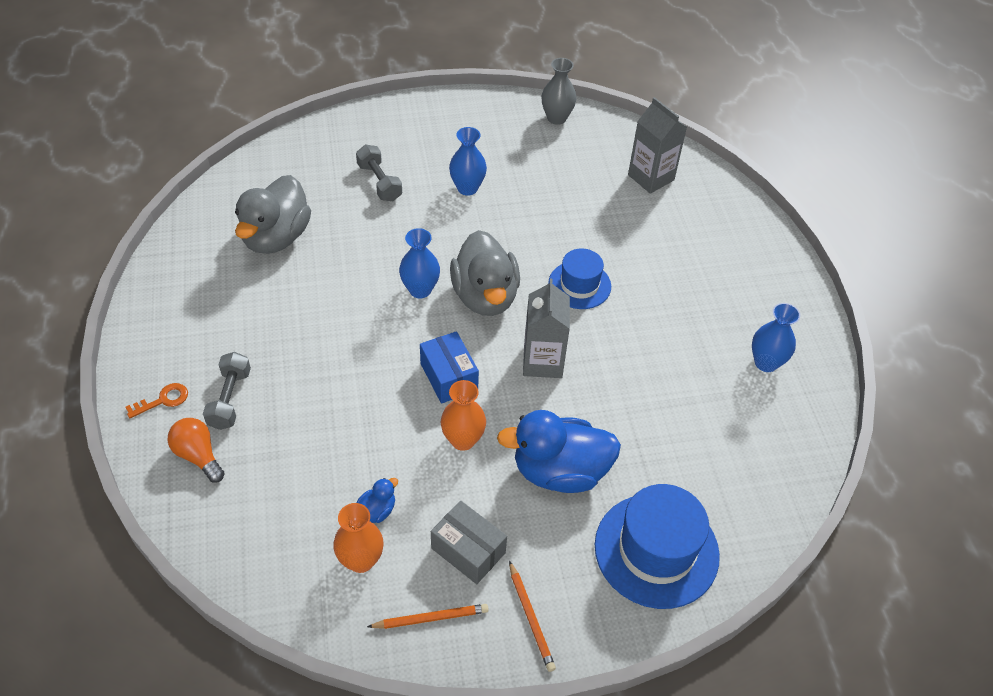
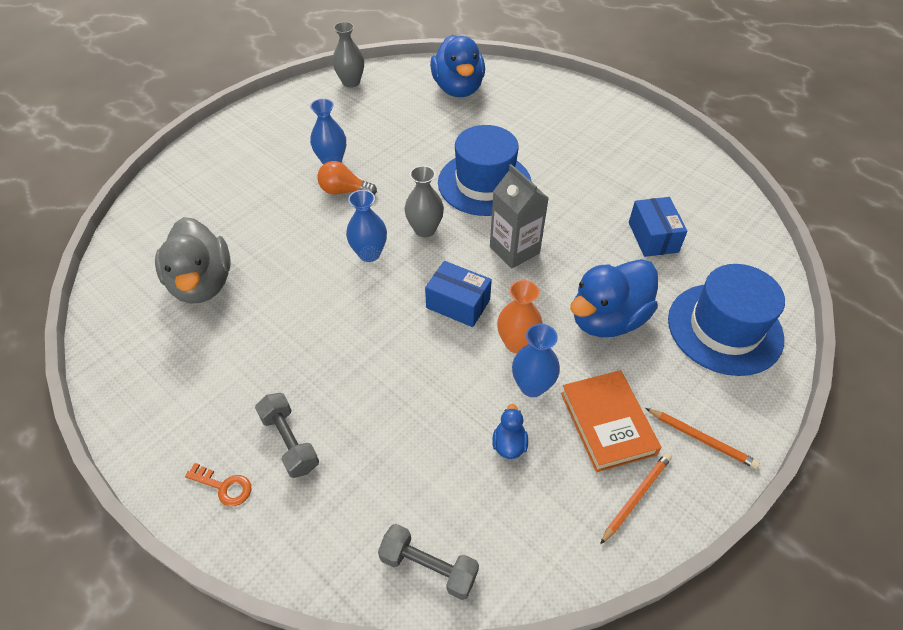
camera: 35 degrees left, 0 degrees up
(163, 400) = (224, 486): orange key -> orange key turned 90 degrees clockwise
(198, 455) = (308, 511): orange light bulb -> orange light bulb (344, 191)
(361, 560) = (537, 493): orange vase -> none
(379, 182) = (254, 193): grey dumbbell -> grey dumbbell (428, 567)
(468, 550) = (607, 423): grey box -> orange book
(485, 296) = (425, 229): grey duck -> grey vase
(579, 285) = (484, 183): blue hat -> blue hat, size x1.64
(651, 177) = (458, 89): grey carton -> blue duck
(683, 429) = (653, 237): none -> blue box
(766, 363) = (654, 164): blue vase -> blue vase (532, 386)

